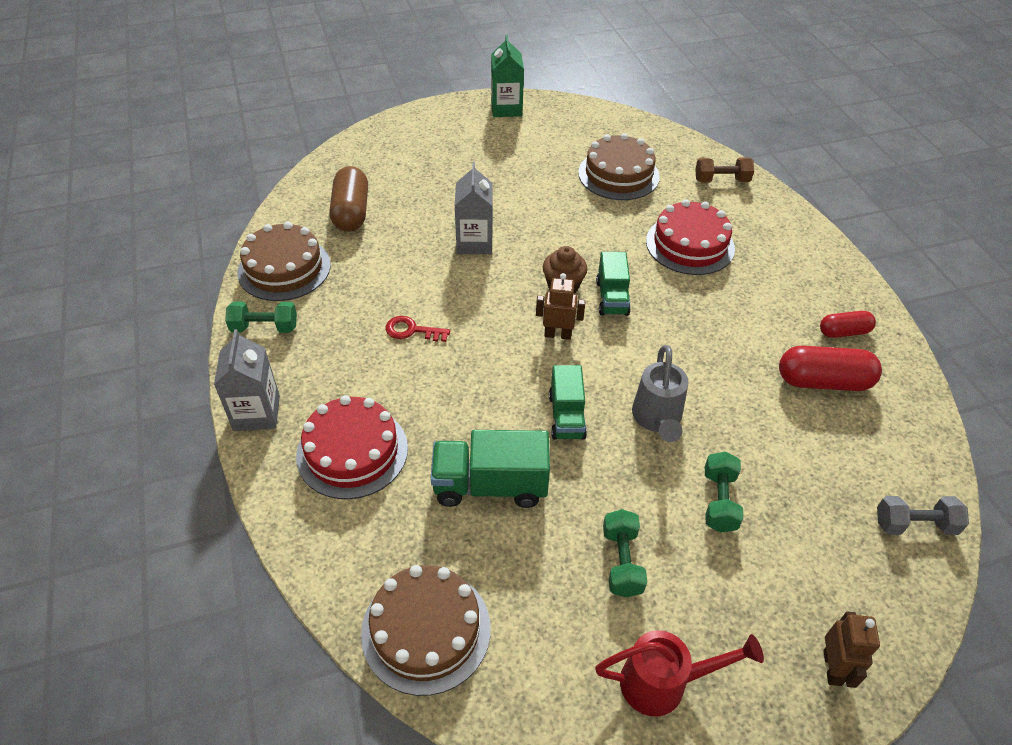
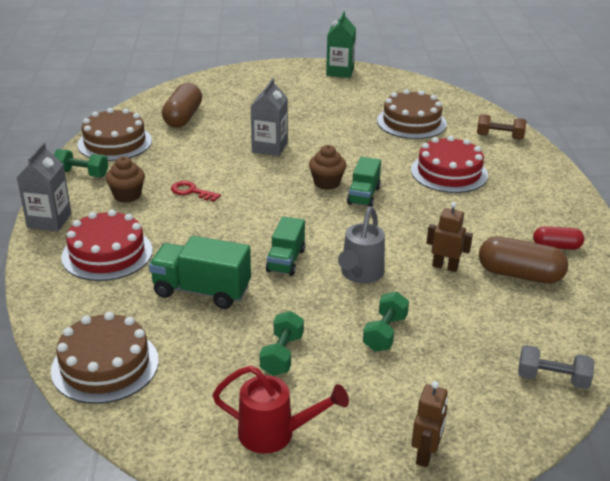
camera: 15 degrees right, 15 degrees down
(337, 352) = (127, 195): none -> brown cupcake
(557, 334) = (306, 211): brown robot -> brown robot (445, 266)
(823, 381) = (520, 274): red capsule -> brown capsule

